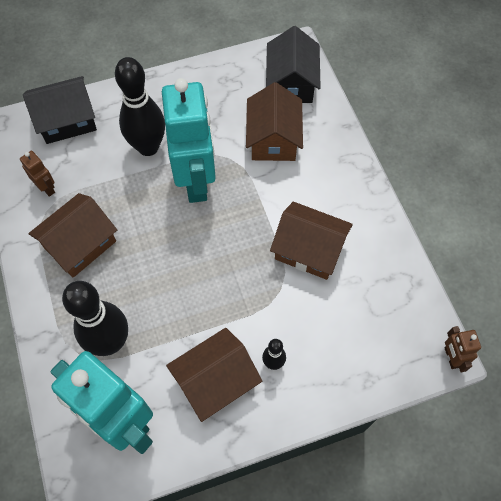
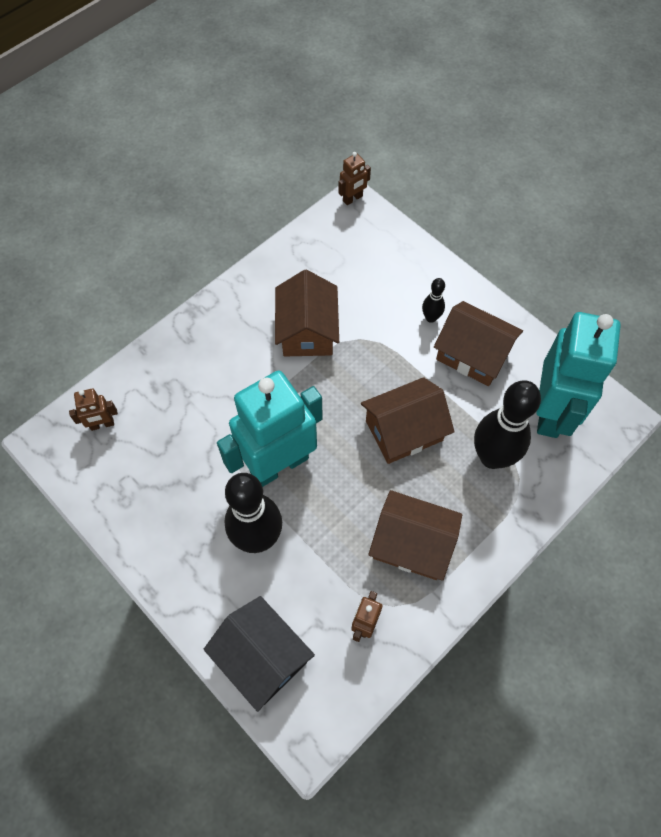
camera: 115 degrees left, 0 degrees up
(273, 139) = (190, 412): brown house -> brown house (404, 430)
(291, 83) = (102, 424): black house -> brown robot

